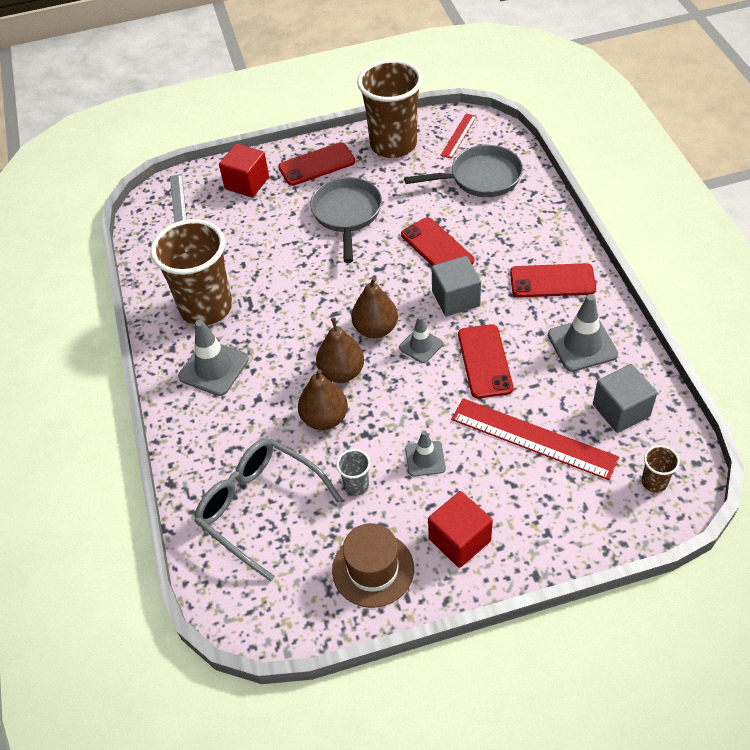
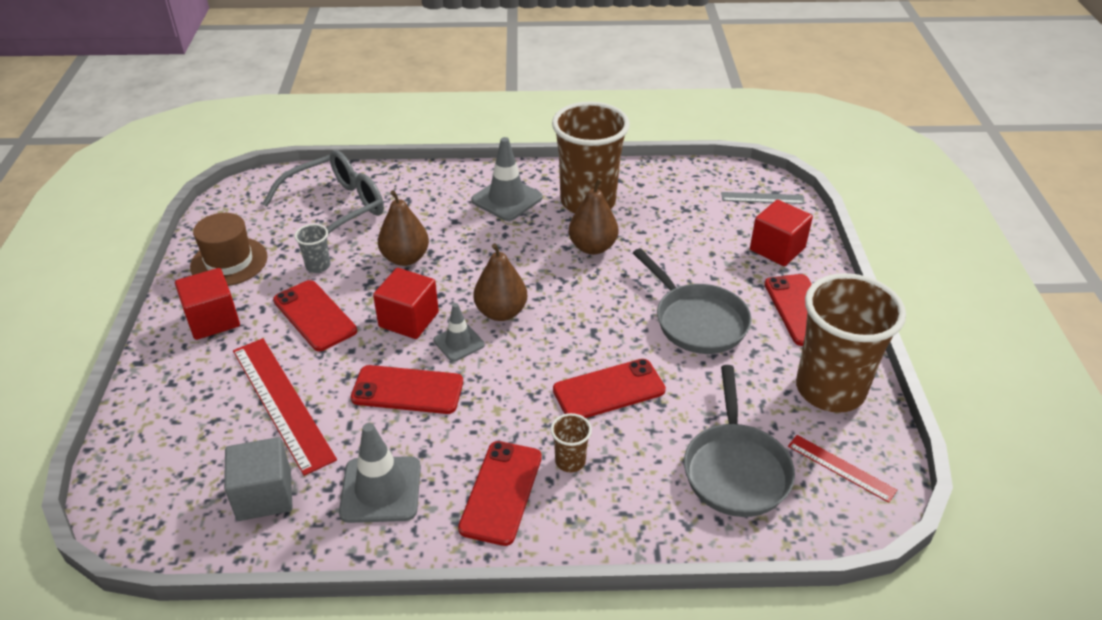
camera: 100 degrees right, 10 degrees down
(341, 372) = (455, 278): brown pear -> brown pear (592, 247)
(347, 214) = (697, 321): grey pan -> grey pan turned 45 degrees clockwise
(406, 387) = (408, 319): none -> red cube
(425, 459) = (314, 316): grey traffic cone -> red phone
(455, 299) = (515, 388): grey cube -> none
(533, 438) = (281, 403): red ruler -> red ruler turned 75 degrees counterclockwise
(654, 482) = (155, 492): brown cup -> brown cup (570, 461)

